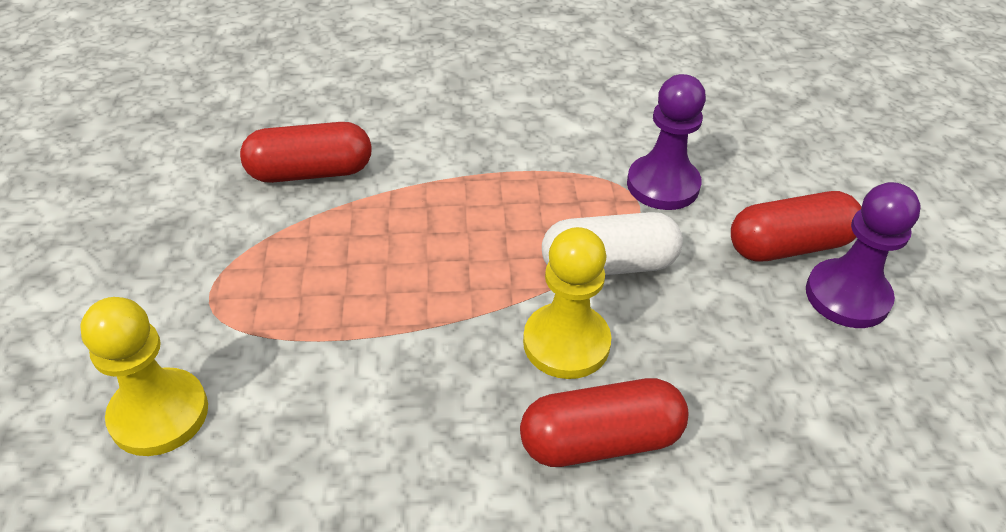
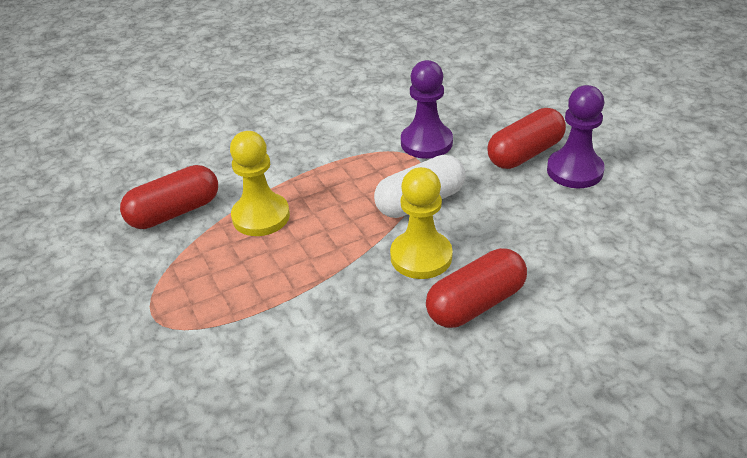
camera: 20 degrees left, 5 degrees down
(159, 414) = (168, 401): yellow pawn -> yellow pawn (261, 216)

